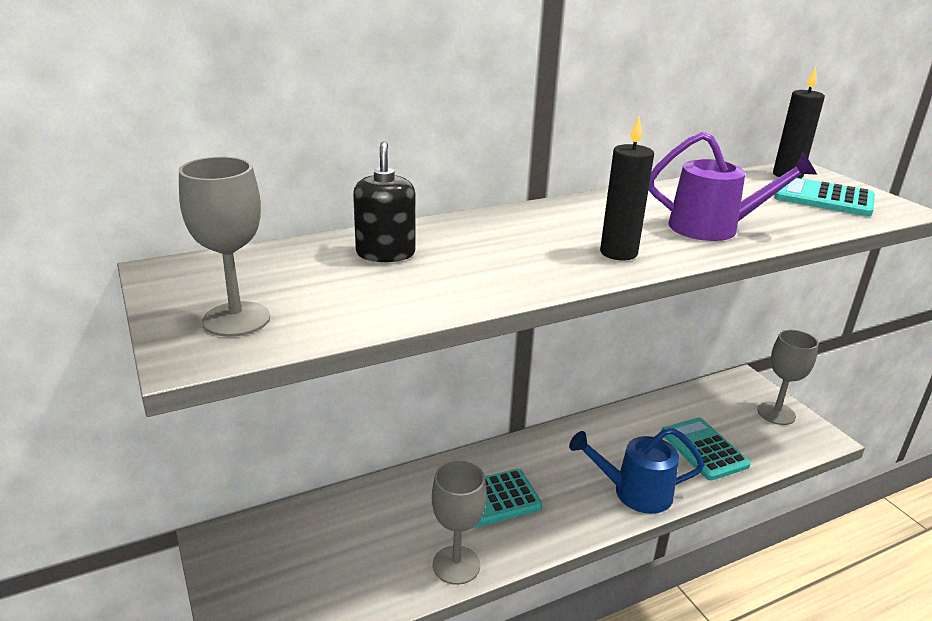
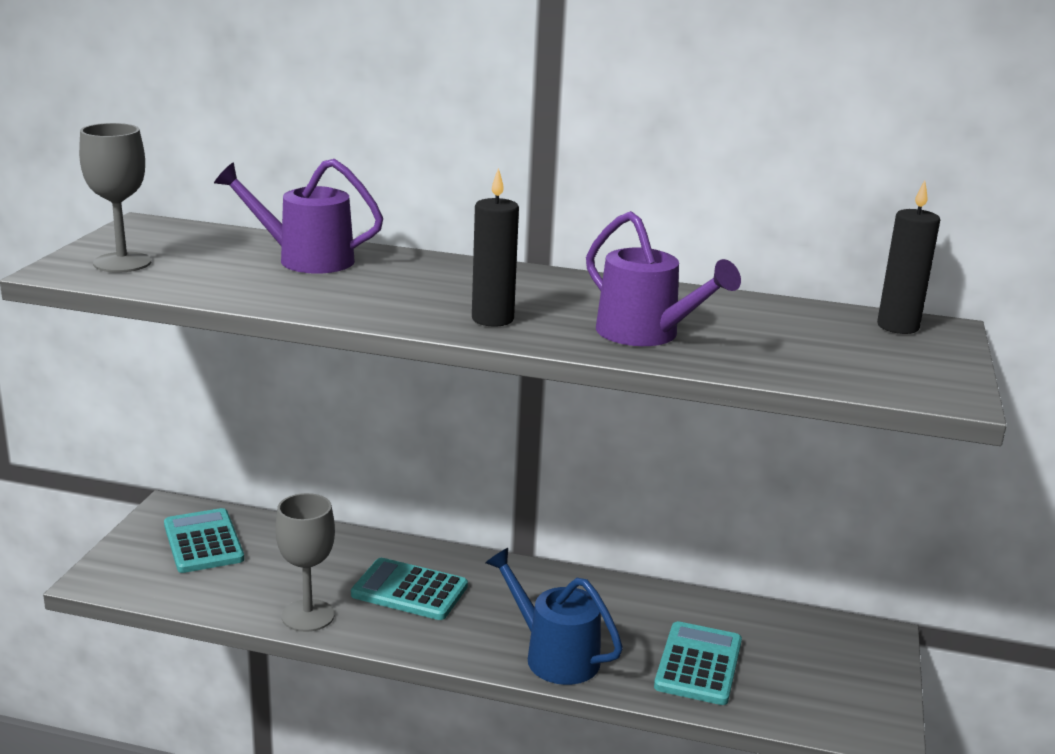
camera: 40 degrees right, 5 degrees down
(385, 253) = (305, 259): black soap dispenser -> purple watering can
(776, 413) = (860, 682): grey goblet -> none
(823, 198) = (871, 356): turquoise calculator -> turquoise calculator (203, 542)

